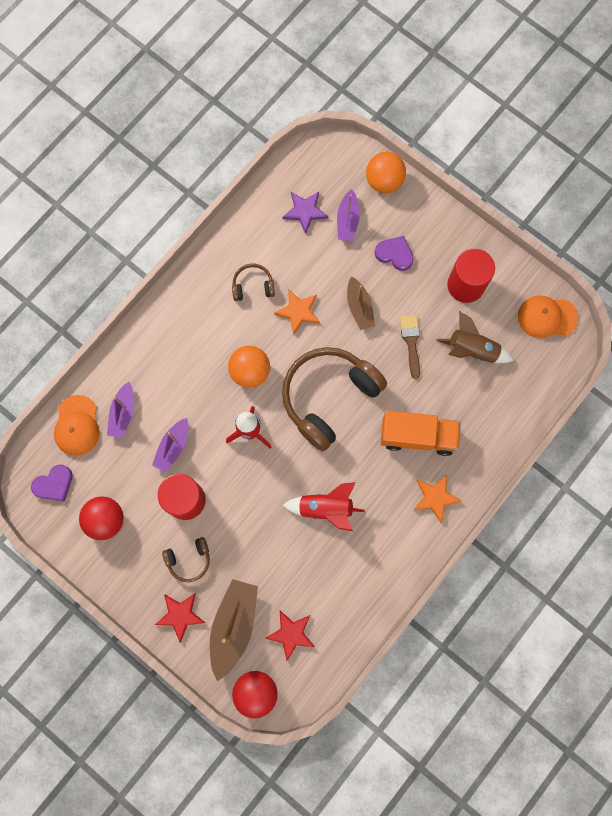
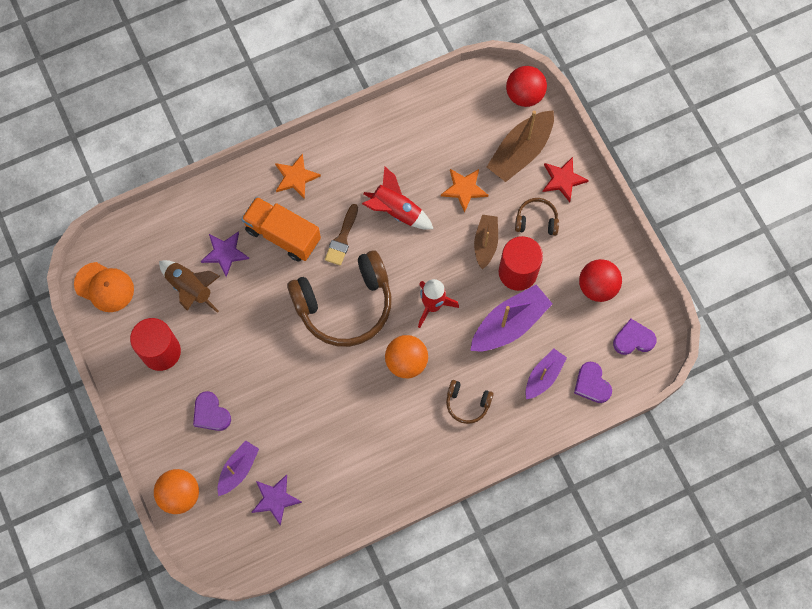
camera: 155 degrees left, 5 degrees down
(77, 425) = (592, 384): orange cap -> purple heart
(173, 447) = (509, 324): purple boat -> purple boat, size x1.62
(253, 286) = (364, 444): brown headphones -> brown headphones (467, 403)
(291, 634) = (474, 125): red star -> none
(298, 312) = (333, 399): orange star -> orange star (464, 189)
(359, 307) = (273, 376): brown boat -> brown boat (485, 243)
(411, 342) = (242, 321): brown brush -> brown brush (342, 239)
(460, 395) = (225, 253): none -> purple star

